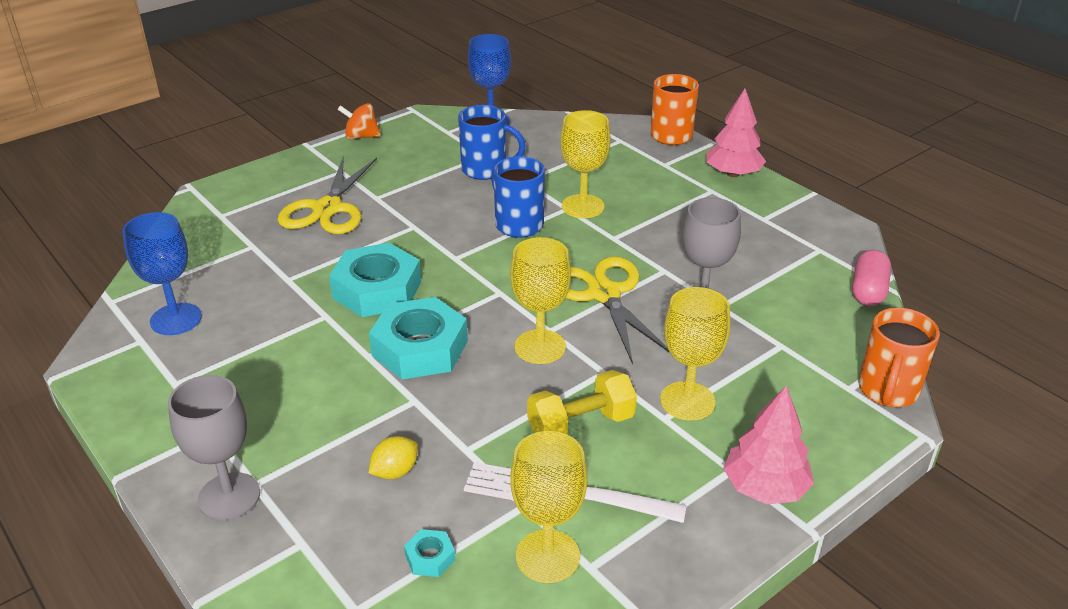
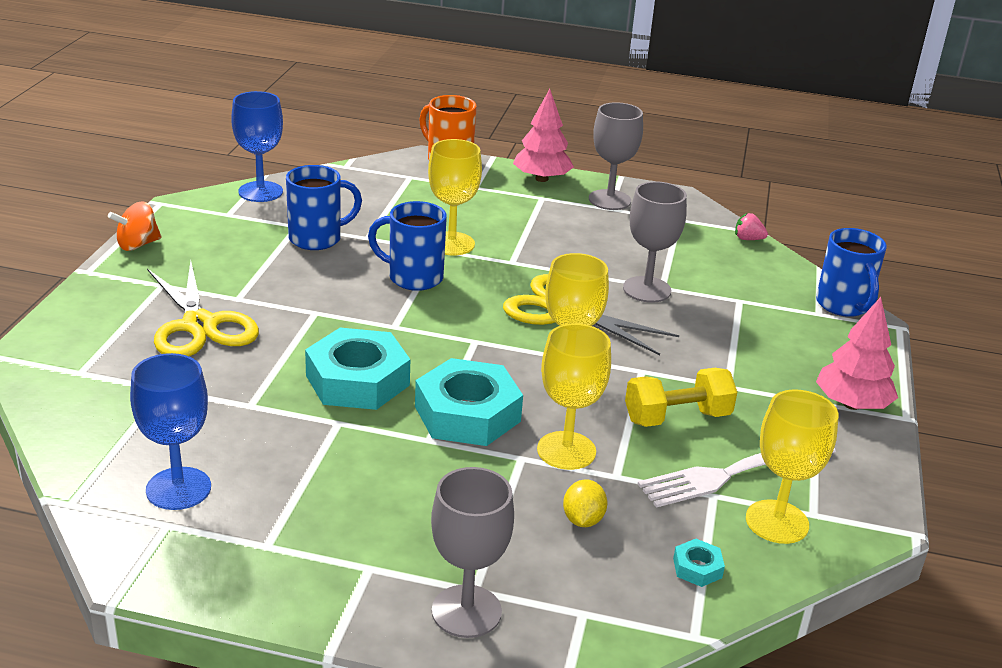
camera: 40 degrees left, 5 degrees down
(581, 425) = (677, 417): yellow dumbbell -> yellow dumbbell turned 45 degrees clockwise
(687, 401) = (728, 367): yellow goblet -> yellow goblet (566, 450)
(773, 211) = (609, 200): none -> grey goblet
(868, 291) = (748, 239): pink capsule -> pink strawberry
(887, 391) = (843, 305): orange mug -> blue mug

